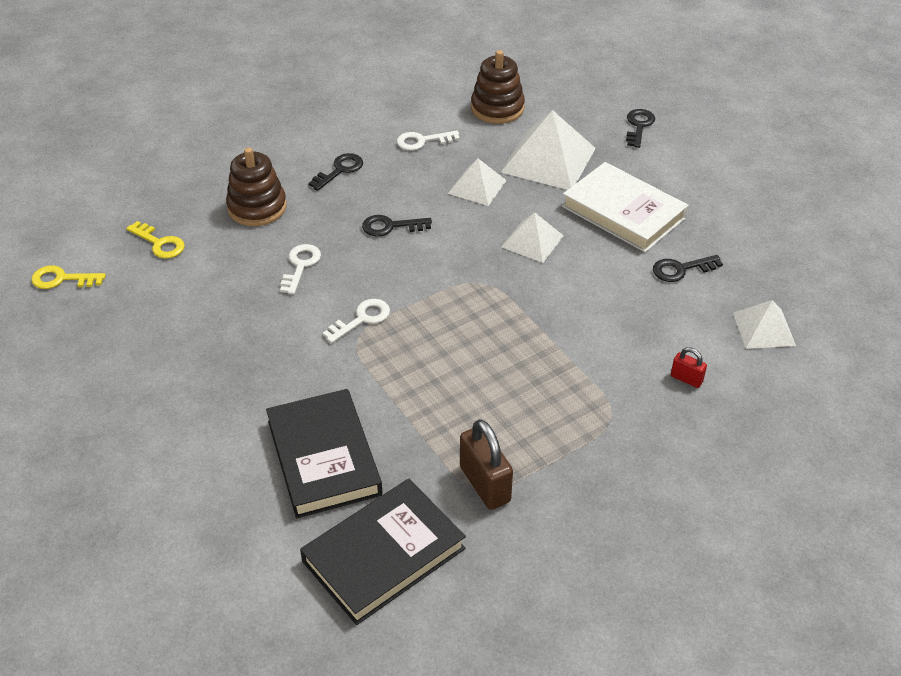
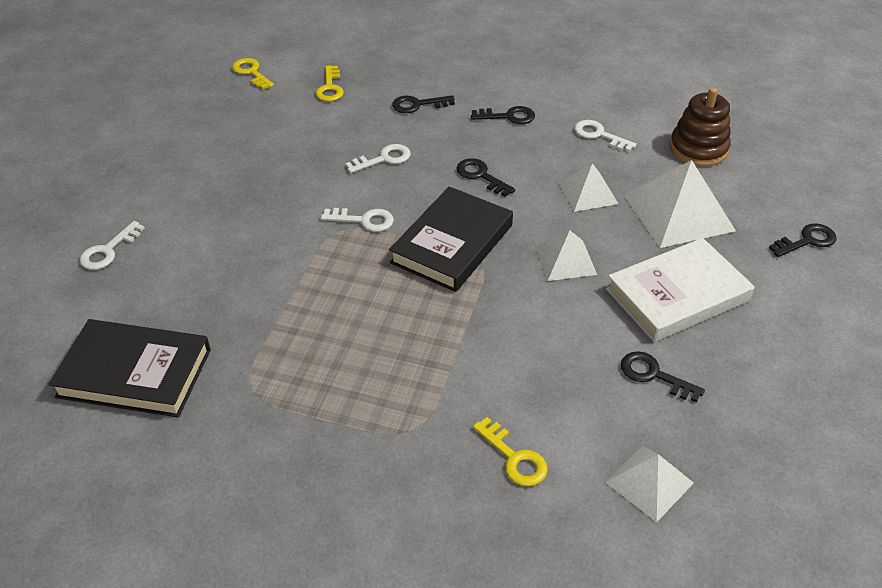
camera: 50 degrees right, 0 degrees up
(200, 503) = (108, 250): none -> white key
(257, 207) = (418, 105): brown stacking toy -> black key
(324, 457) = (203, 284): black book -> black book (452, 244)
(484, 484) = (257, 390): brown padlock -> none
(623, 212) = (677, 295): white book -> white book turned 60 degrees clockwise
(686, 379) = (514, 457): red padlock -> yellow key

